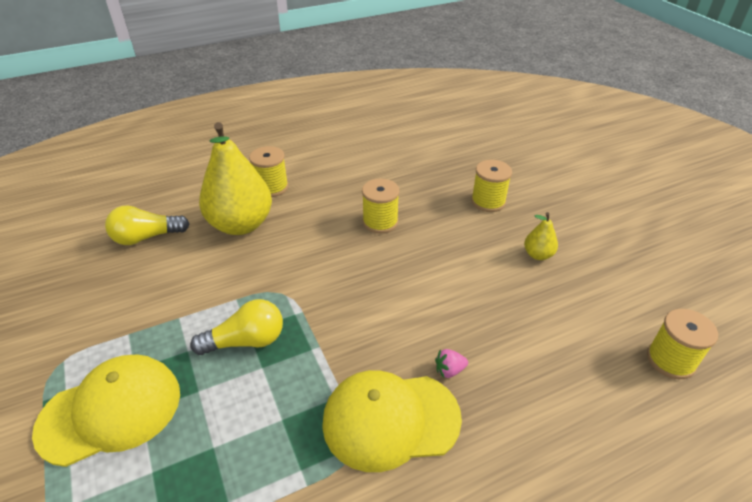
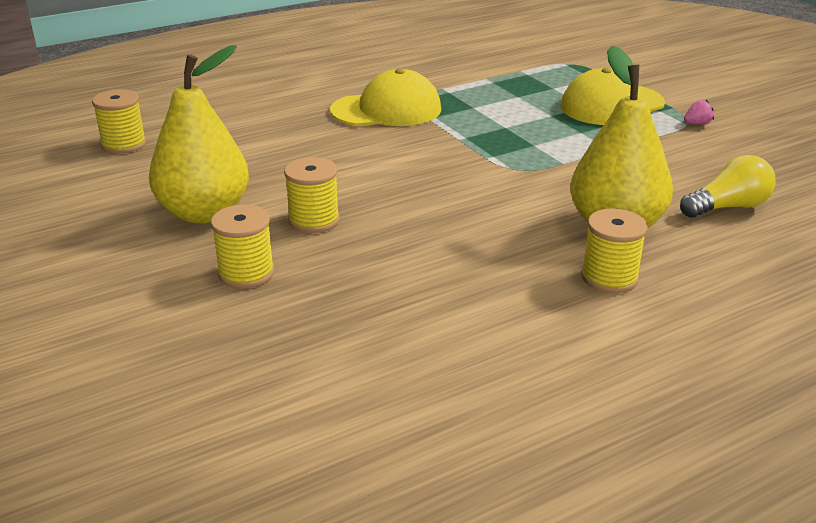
camera: 175 degrees right, 10 degrees down
(246, 341) = (530, 138): yellow light bulb -> none
(380, 222) = (417, 238): yellow spool -> yellow spool (314, 220)
(449, 370) = (335, 132): pink strawberry -> pink strawberry (697, 124)
(538, 255) = (204, 213): yellow pear -> yellow pear, size x2.26

